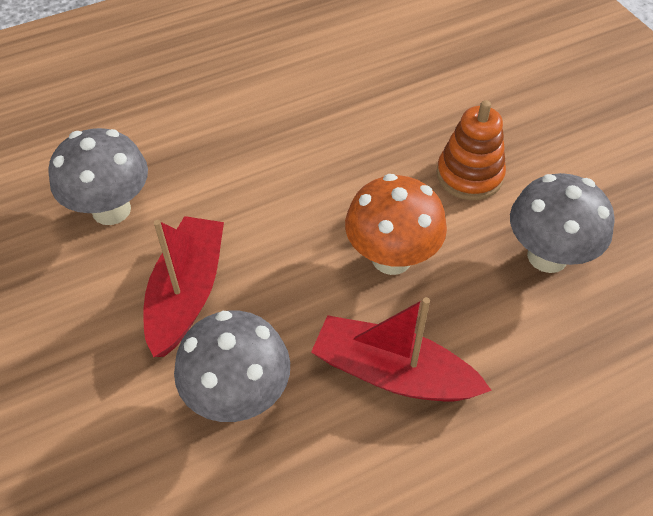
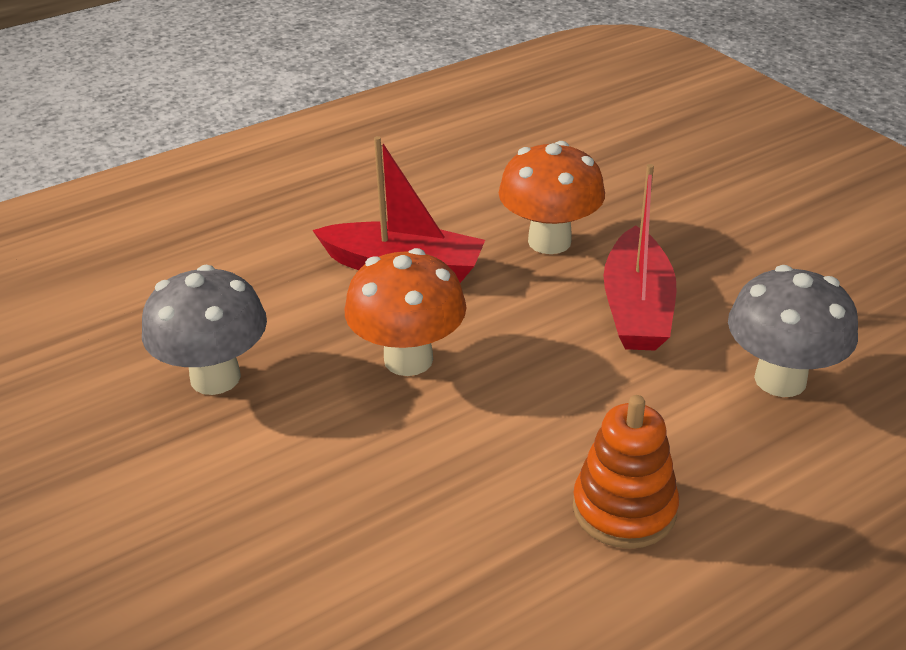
camera: 175 degrees right, 15 degrees down
(238, 396) = (549, 241): grey mushroom -> orange mushroom
(469, 175) = (297, 468): orange stacking toy -> orange stacking toy (624, 509)

